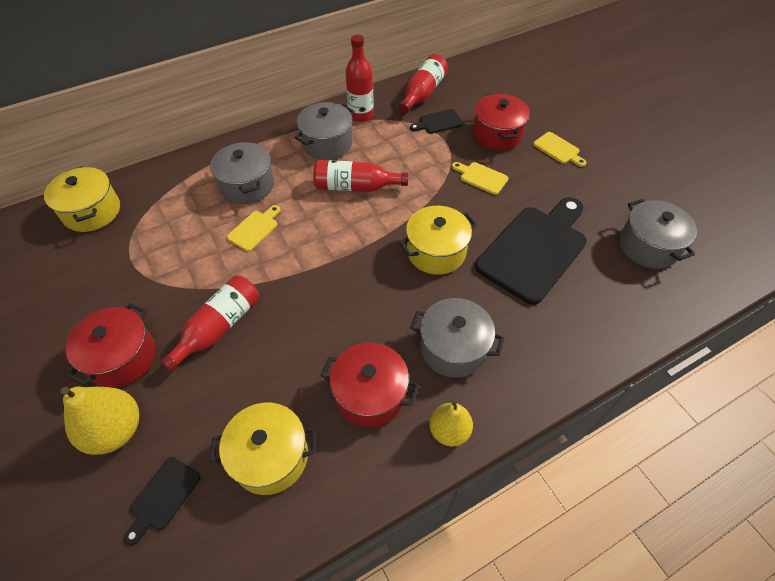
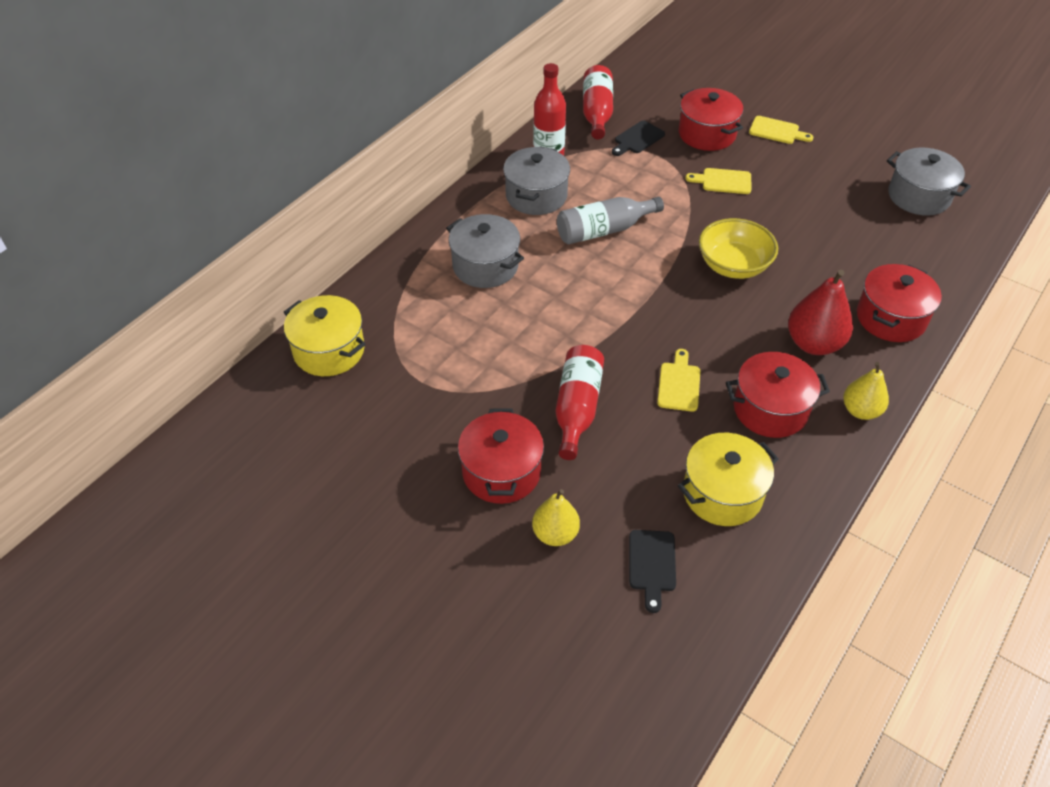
camera: 25 degrees left, 5 degrees down
(115, 430) = (555, 534): yellow pear -> yellow pear, size x0.66
(254, 229) = (532, 306): yellow cutting board -> yellow cutting board (679, 384)
(356, 187) = (604, 230): red bottle -> grey bottle
(436, 252) = (733, 265): yellow pot -> yellow bowl
(453, 348) = (813, 343): grey pot -> red pear
(535, 250) = (822, 233): black cutting board -> none
(541, 351) = (891, 318): none -> red pot

